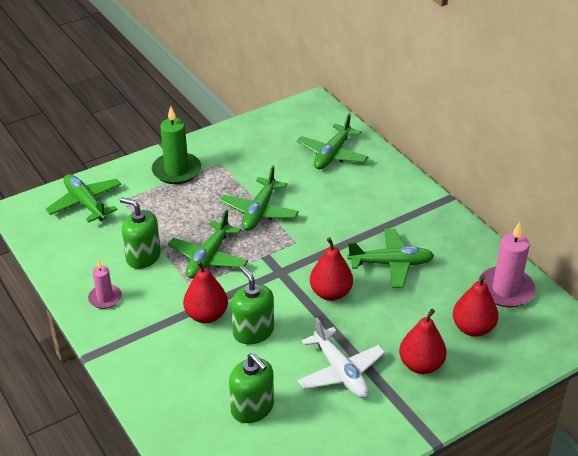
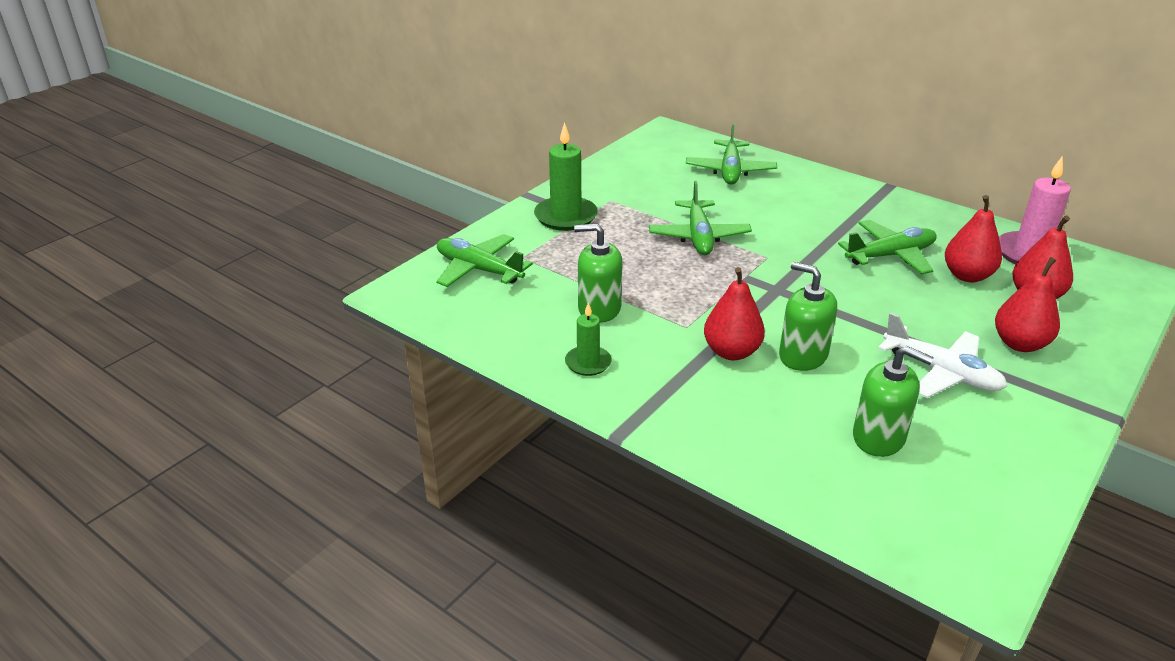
camera: 20 degrees left, 5 degrees down
(105, 298) = (588, 363): pink candle -> green candle
(208, 258) = (680, 293): green plane -> none
(330, 293) = (853, 297): red pear -> red pear (967, 276)

